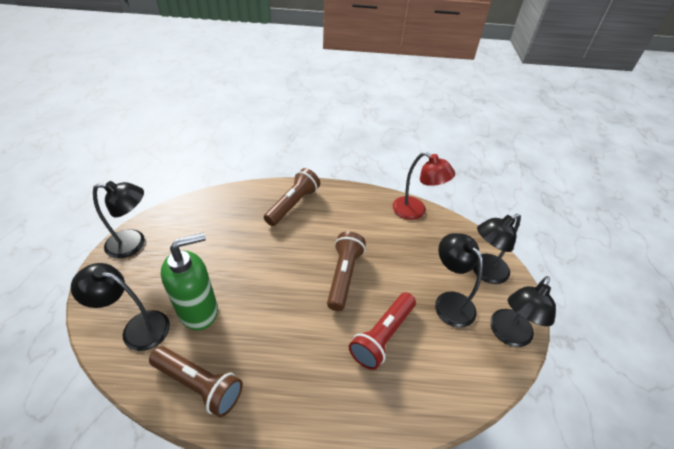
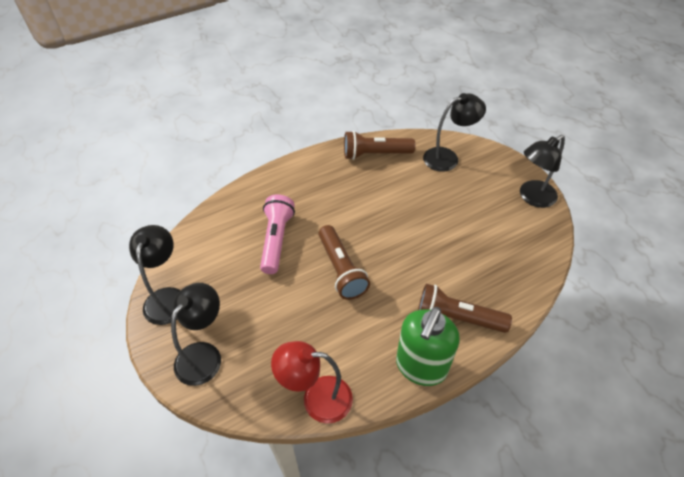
camera: 150 degrees right, 5 degrees up
(199, 311) = (423, 185): green soap dispenser -> green soap dispenser (421, 367)
(293, 204) = (457, 317): brown flashlight -> brown flashlight turned 105 degrees clockwise
(382, 336) = (276, 240): red flashlight -> pink flashlight
(449, 302) = (231, 299): black lamp -> none

